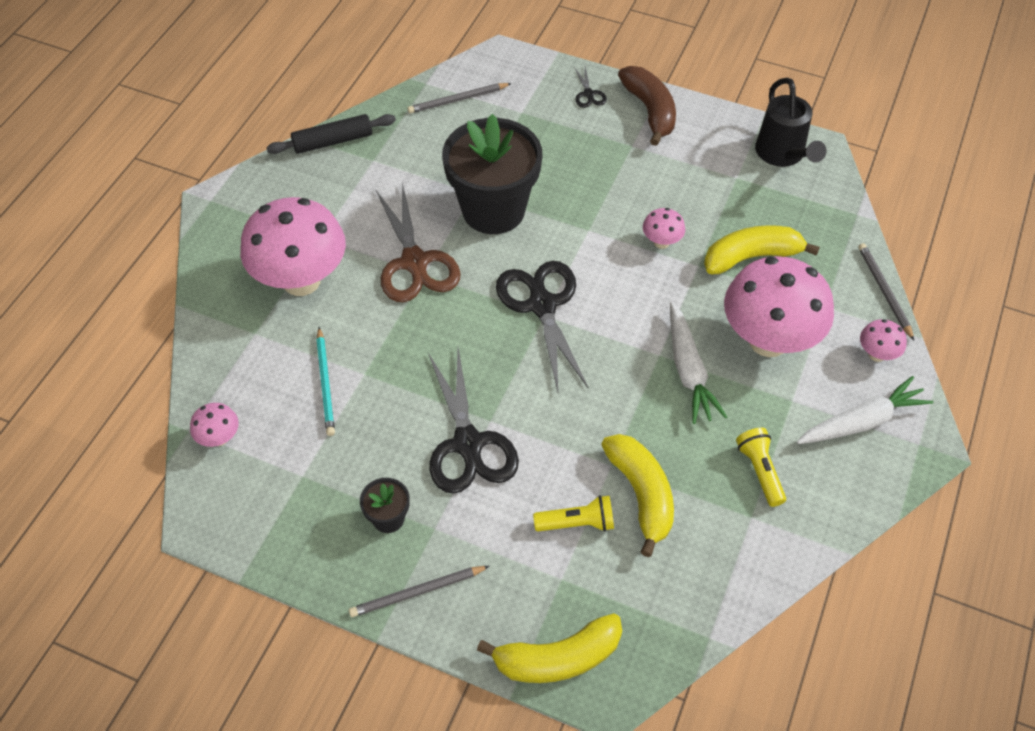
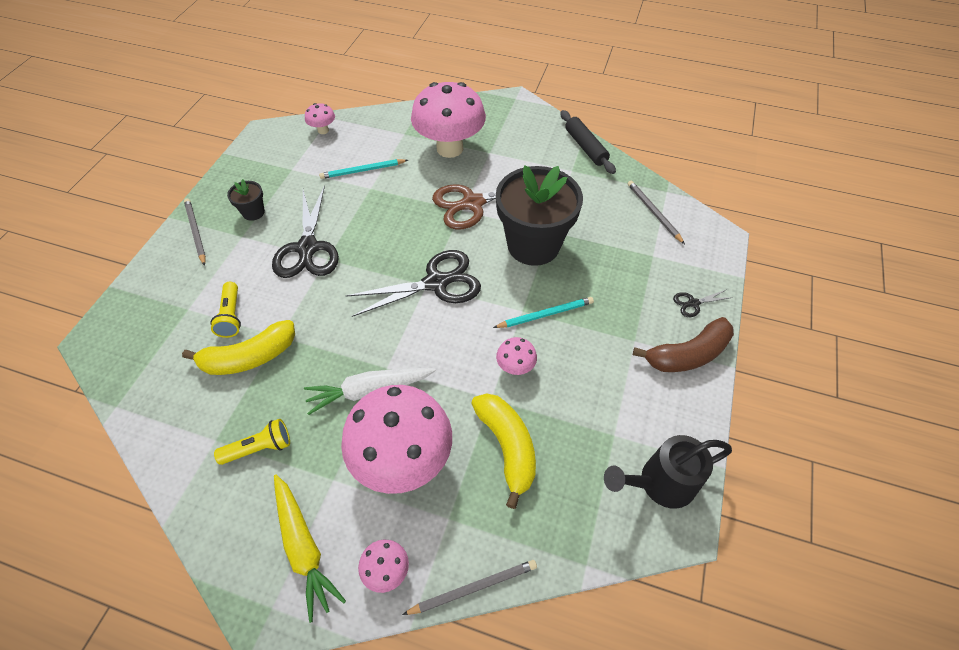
camera: 85 degrees right, 0 degrees up
(468, 443) = (308, 248): black scissors -> black scissors turned 75 degrees counterclockwise
(557, 658) = (128, 310): yellow banana -> none
(595, 211) = (545, 314): none -> turquoise pencil
(861, 422) = (304, 547): white carrot -> yellow carrot

